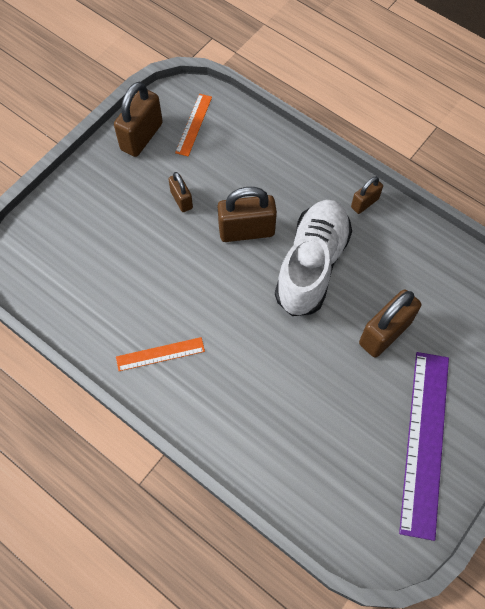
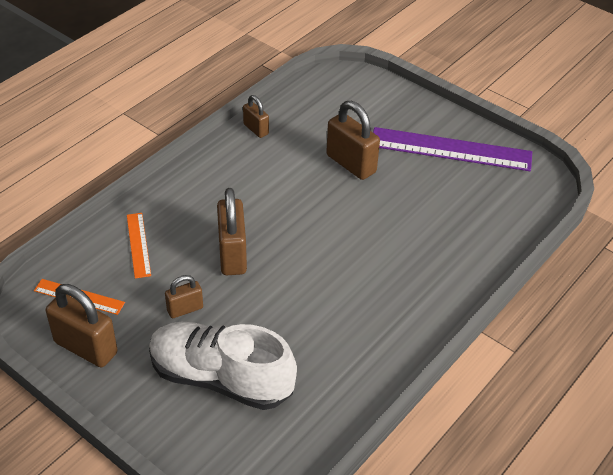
camera: 90 degrees left, 20 degrees down
(160, 354) = (376, 328): orange ruler -> orange ruler (138, 245)
(312, 265) = (277, 207): white shoe -> white shoe (221, 378)
(364, 203) = (209, 165): brown padlock -> brown padlock (256, 129)

